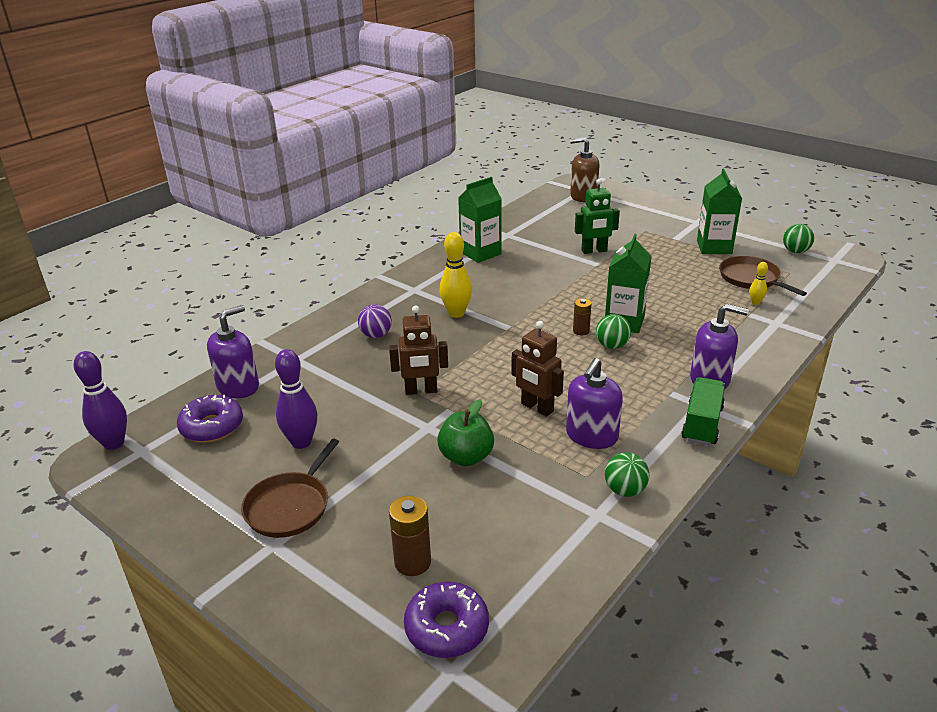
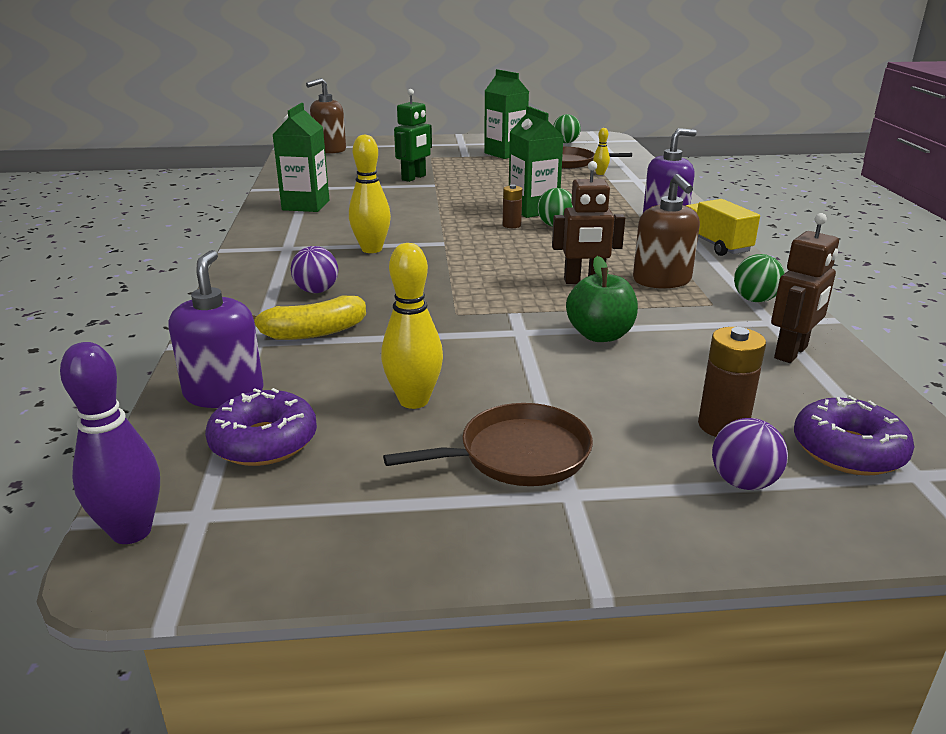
camera: 45 degrees left, 5 degrees down
(290, 506) = (518, 455): brown pan -> brown pan turned 90 degrees counterclockwise
(301, 442) = (414, 401): purple bowling pin -> yellow bowling pin
(329, 367) = (313, 332): none -> yellow banana
(356, 600) = (743, 482): none -> purple ball
(421, 391) = (456, 311): brown robot -> brown robot (791, 353)
(591, 436) = (662, 280): purple soap dispenser -> brown soap dispenser
(702, 424) = (714, 244): green truck -> yellow truck

